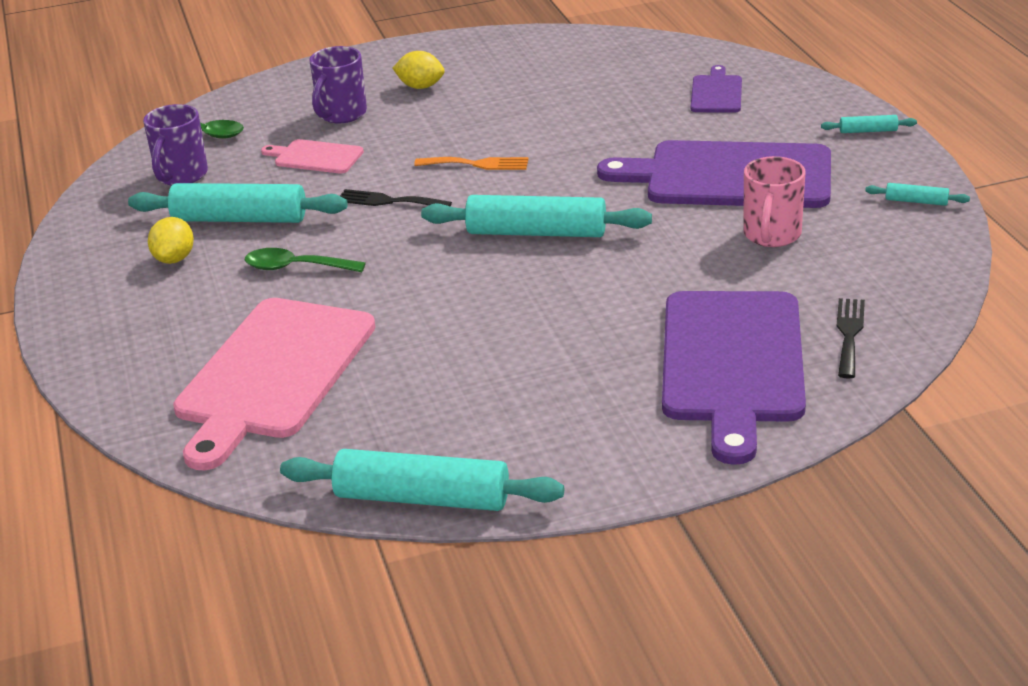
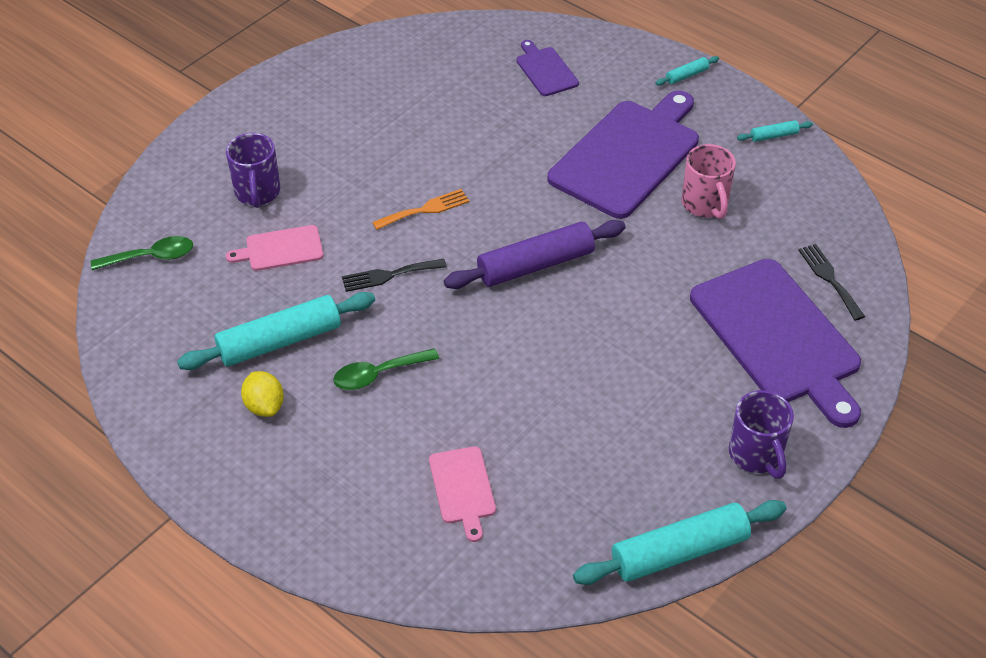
camera: 35 degrees left, 15 degrees up
(181, 176) = (178, 313): purple mug -> purple mug (756, 455)
(272, 374) = (463, 488): pink cutting board -> pink cutting board, size x0.47
(420, 87) = (298, 138): yellow lemon -> none
(536, 232) = (535, 265): turquoise rolling pin -> purple rolling pin
(730, 176) = (628, 155): purple cutting board -> purple cutting board turned 150 degrees clockwise

